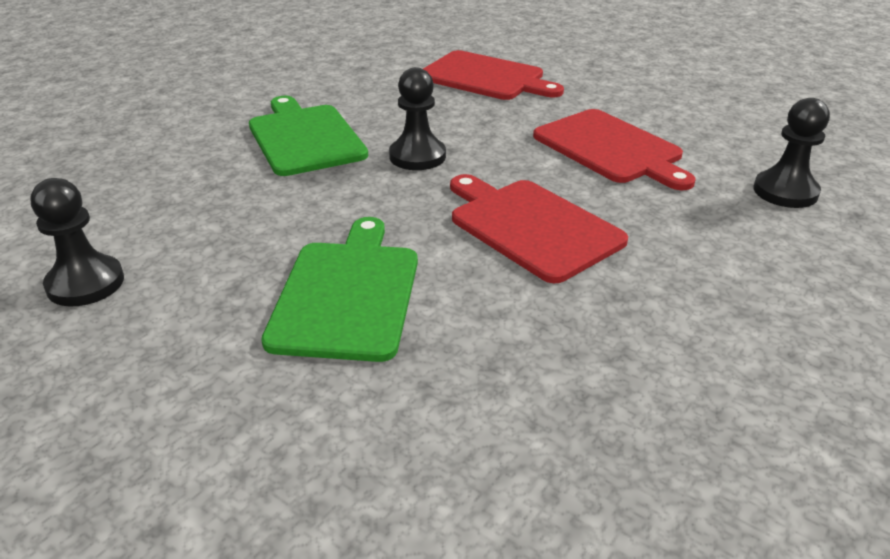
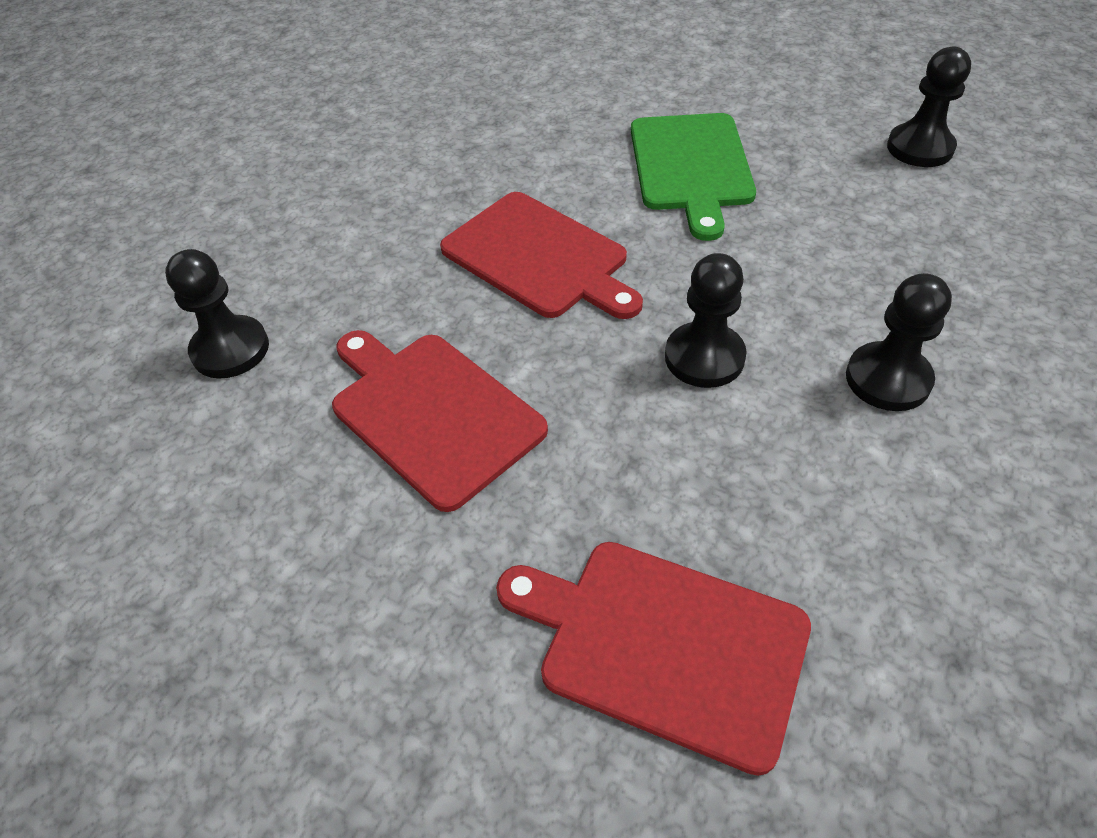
camera: 175 degrees right, 15 degrees up
(305, 137) = (888, 379): green cutting board -> black pawn

